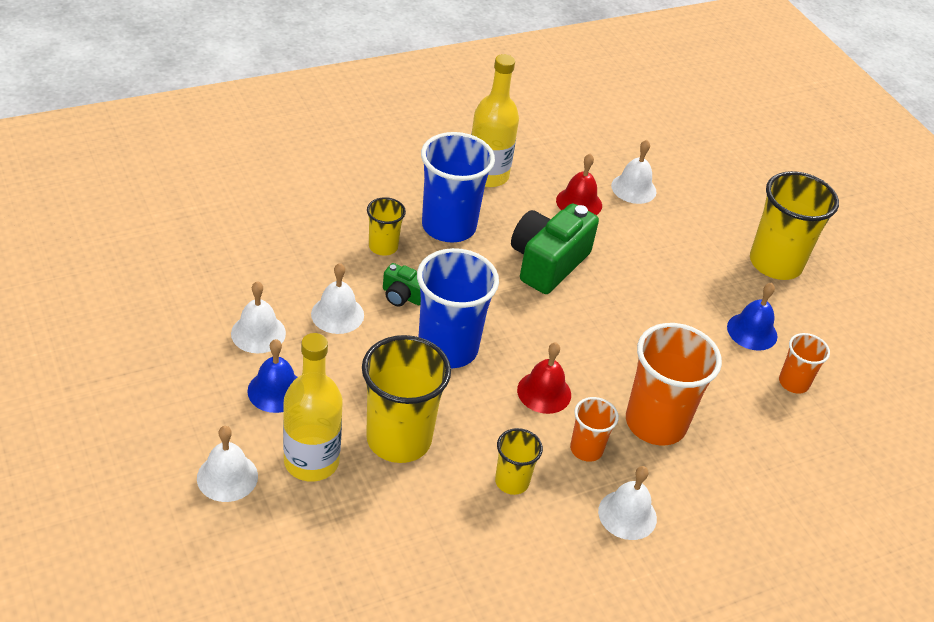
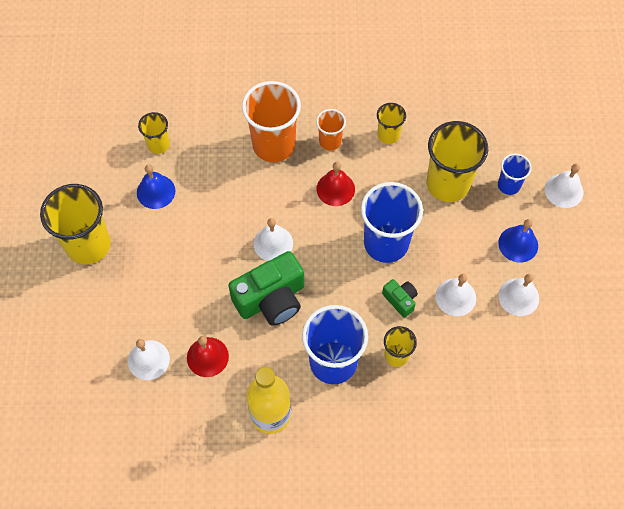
camera: 150 degrees left, 20 degrees up
(311, 461) = (508, 185): yellow bottle -> blue cup
(627, 514) = (329, 95): white bell -> white bell (273, 243)
(793, 383) = (158, 144): orange cup -> yellow cup

